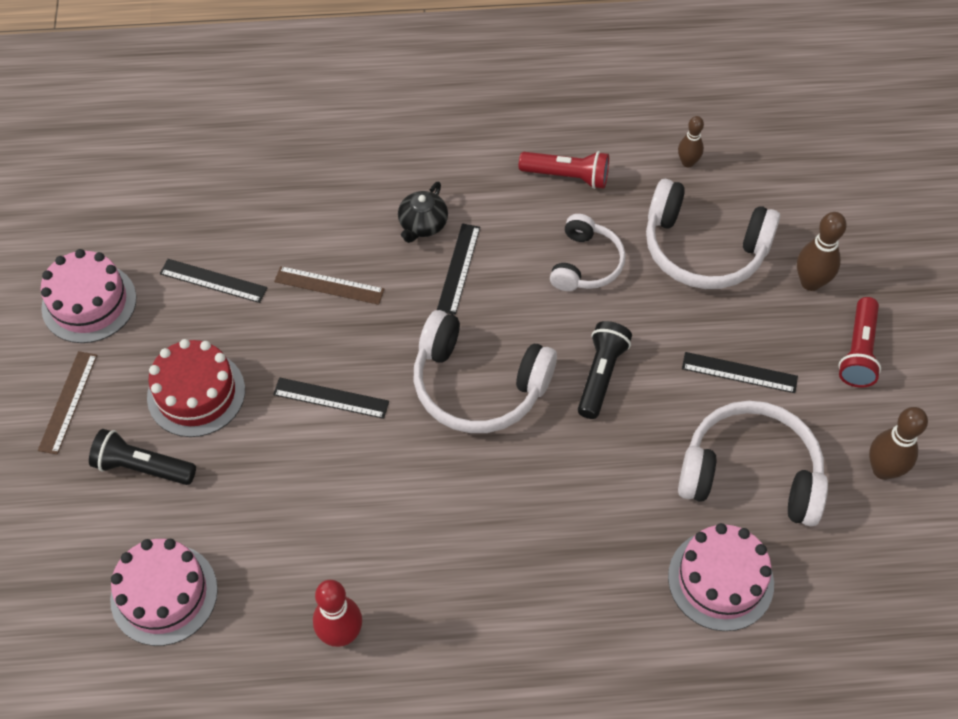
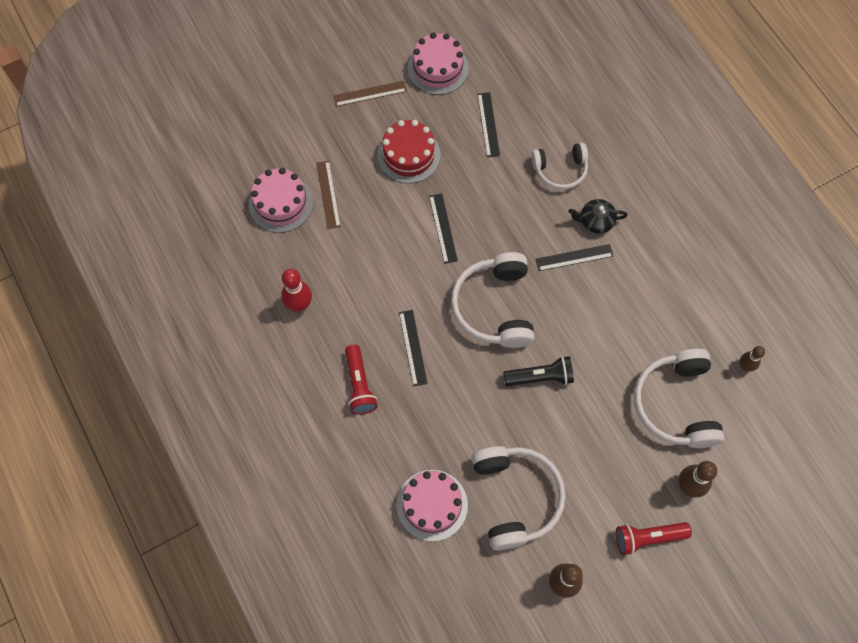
camera: 65 degrees right, 10 degrees up
(143, 467) = (349, 152): black flashlight -> none
(329, 285) = (520, 189): brown ruler -> brown ruler (328, 194)
(567, 176) = (686, 292): red flashlight -> red flashlight (359, 385)
(585, 263) = (621, 333): white headphones -> white headphones (560, 170)
(739, 372) = (588, 463): black ruler -> black ruler (413, 347)

